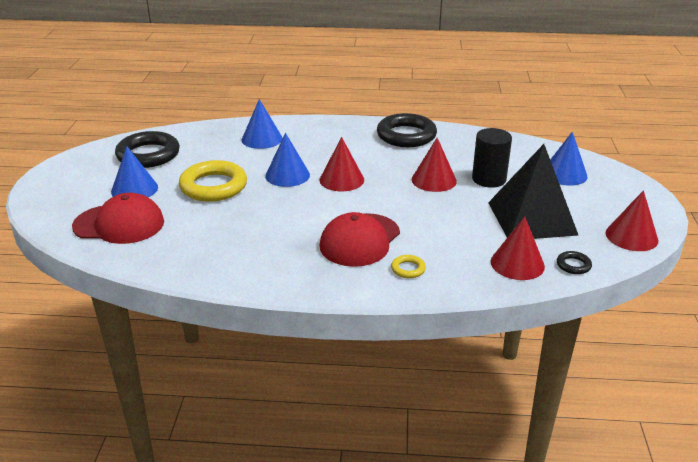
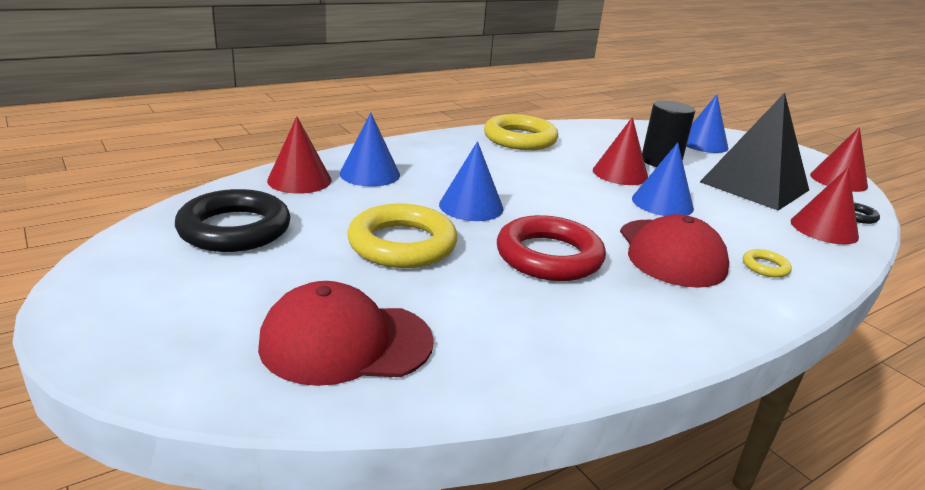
camera: 40 degrees left, 5 degrees down
(119, 224) = (346, 342): red cap -> red cap turned 150 degrees counterclockwise
(134, 189) = (288, 282): blue cone -> blue cone (662, 203)
(280, 217) = (549, 256): none -> red ring
(341, 179) = (537, 195): red cone -> red cone (299, 180)
(406, 135) = (520, 139): black ring -> yellow ring

